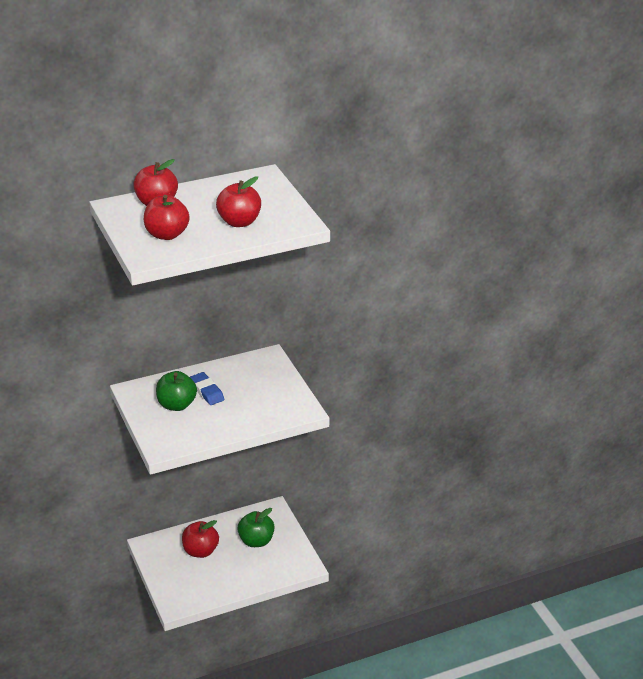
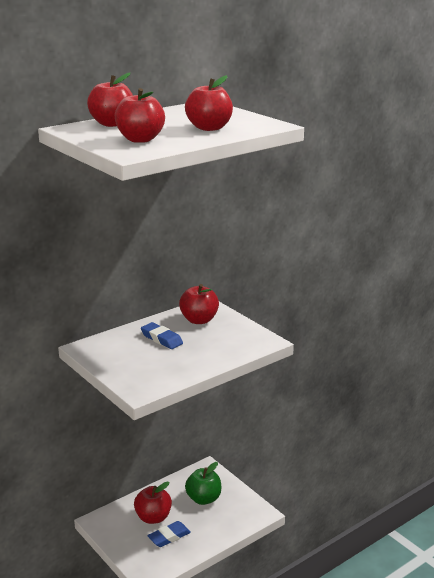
camera: 15 degrees left, 10 degrees down
(177, 405) = (137, 353): green apple -> none
(208, 573) = (169, 537): none -> blue eraser
(253, 374) = (199, 320): none -> red apple

